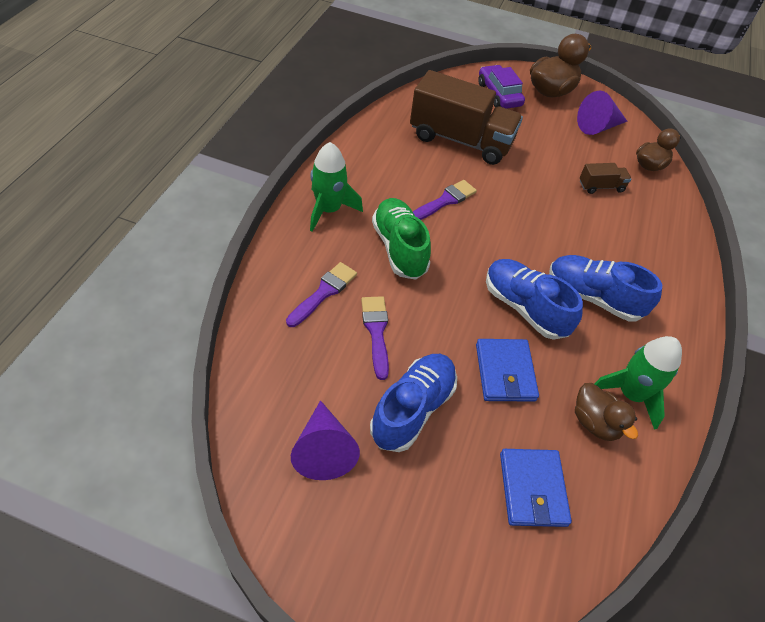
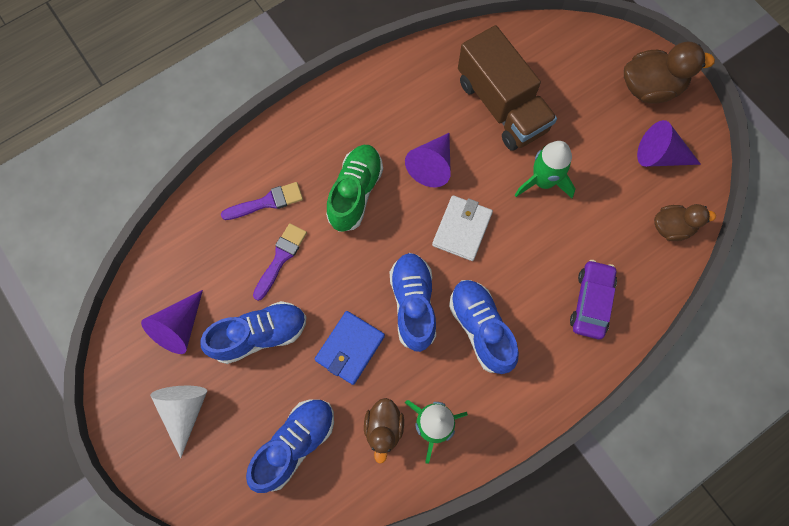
camera: 40 degrees right, 20 degrees up
(328, 210) = (326, 125): green rocket -> green rocket (543, 181)
(396, 530) = (185, 411): none -> white cone
(445, 201) = (432, 165): purple brush -> purple cone
(499, 94) = (588, 67): purple car -> purple car (591, 302)
(510, 234) = (462, 229): none -> white wallet
(532, 489) = (295, 444): blue wallet -> blue shoe
(601, 186) = (595, 225): brown truck -> none

